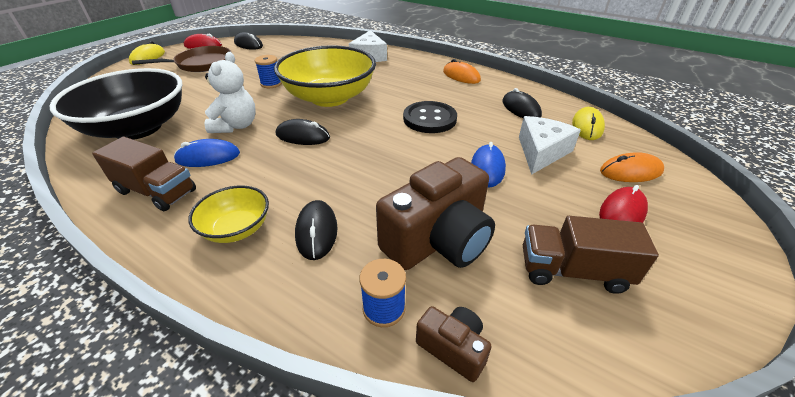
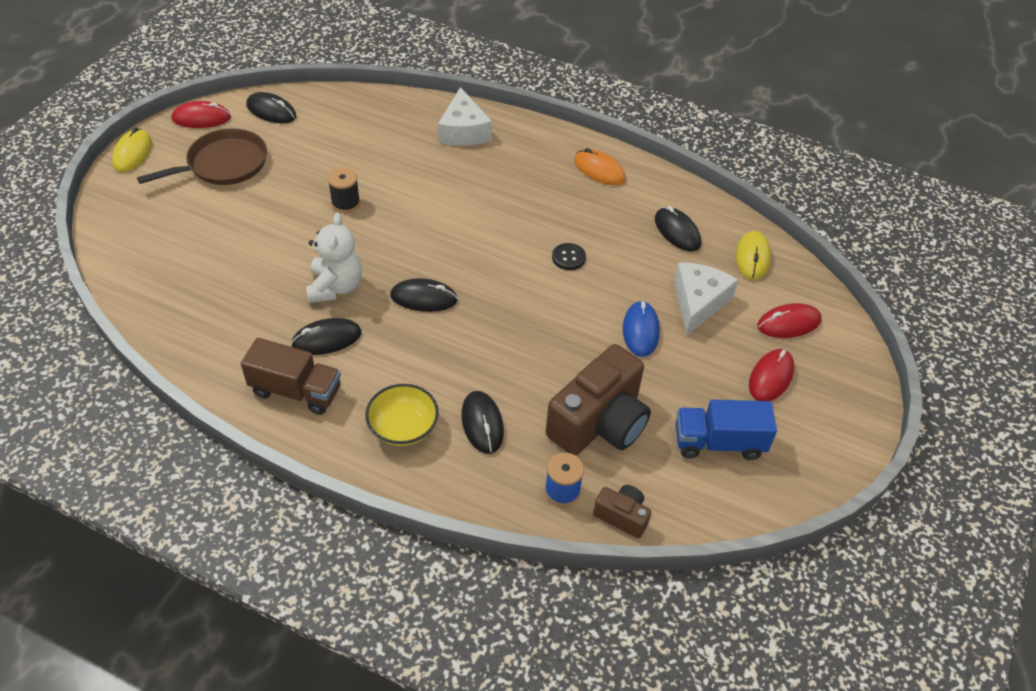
camera: 10 degrees left, 10 degrees up
(138, 128) = (214, 300): black bowl -> none
(208, 157) = (326, 339): blue mouse -> black mouse
(271, 84) = (346, 203): blue spool -> black spool
(329, 97) = (434, 226): yellow bowl -> none
(429, 119) = (568, 257): black button -> black button, size x0.52
(572, 271) = (718, 442): brown truck -> blue truck
(630, 171) = (788, 323): orange mouse -> red mouse

